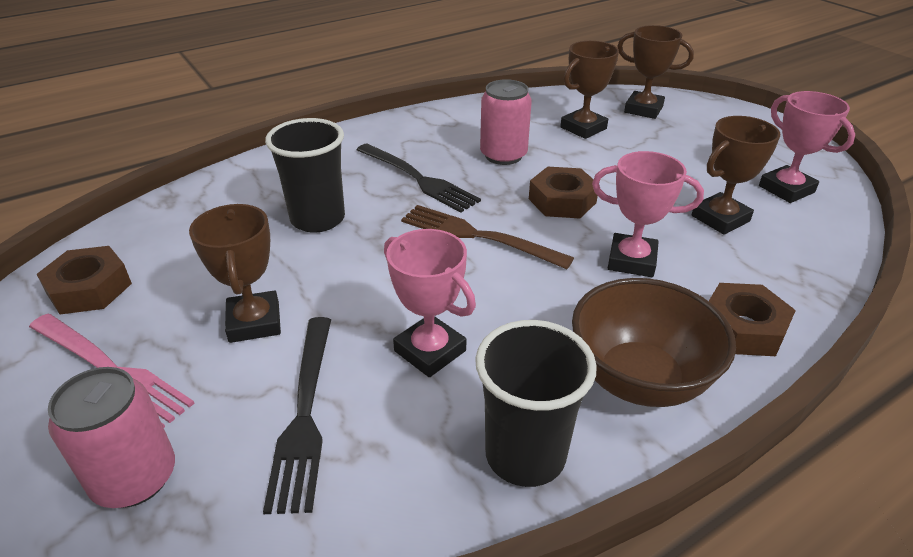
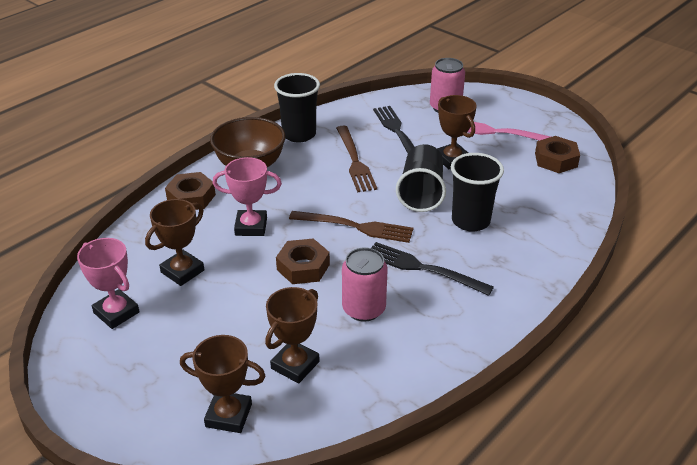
camera: 165 degrees right, 0 degrees up
(353, 270) = (421, 193): none -> black cup
(430, 351) = (355, 162): pink trophy -> brown fork

